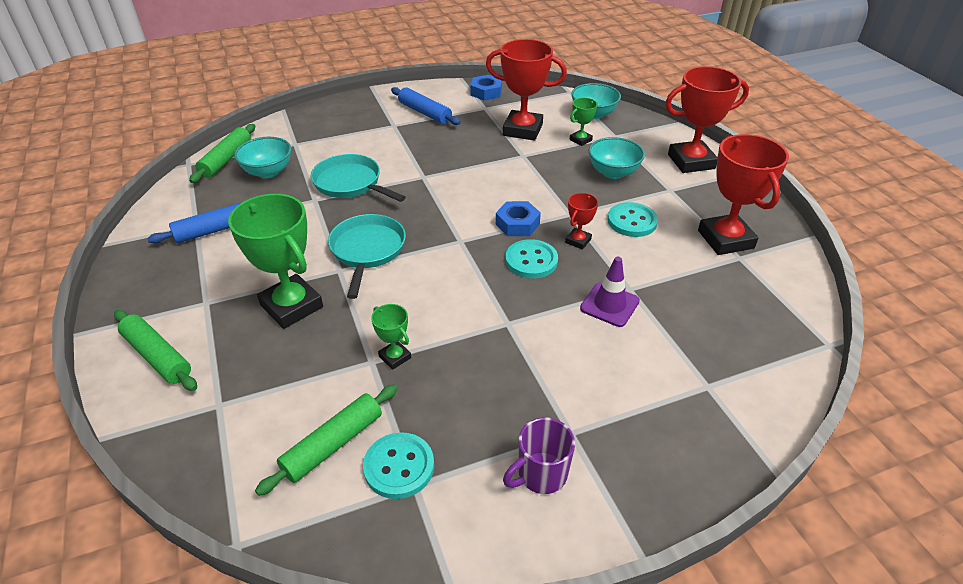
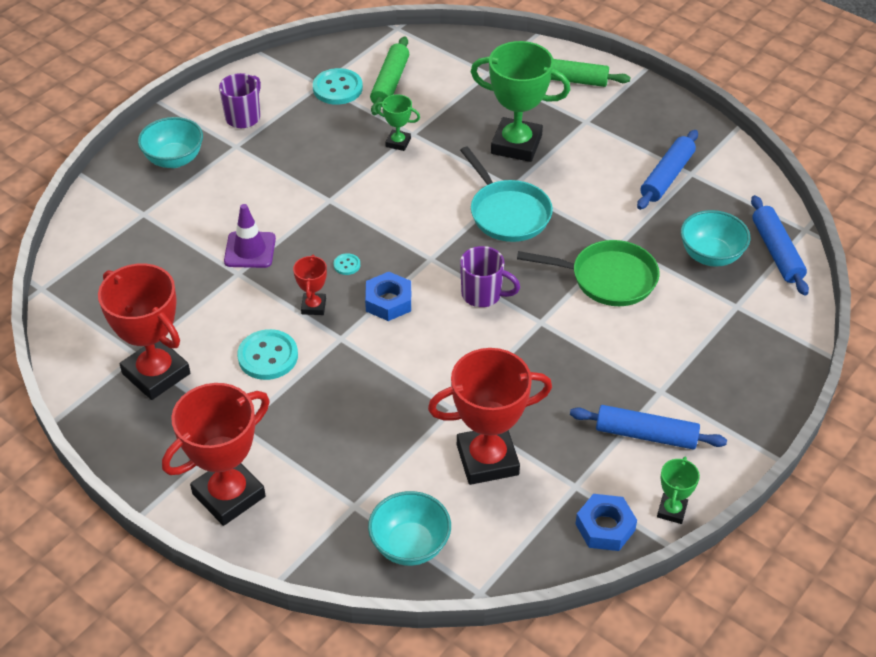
camera: 150 degrees right, 5 degrees up
(226, 159) = (776, 252): green rolling pin -> blue rolling pin
(350, 183) = (607, 278): turquoise pan -> green pan
(445, 204) = (483, 295): none -> purple mug
(531, 260) = (347, 265): turquoise button -> turquoise button, size x0.48
(580, 140) = (397, 474): green trophy -> green trophy (672, 510)
(613, 172) = (323, 427): turquoise bowl -> turquoise bowl (174, 159)

